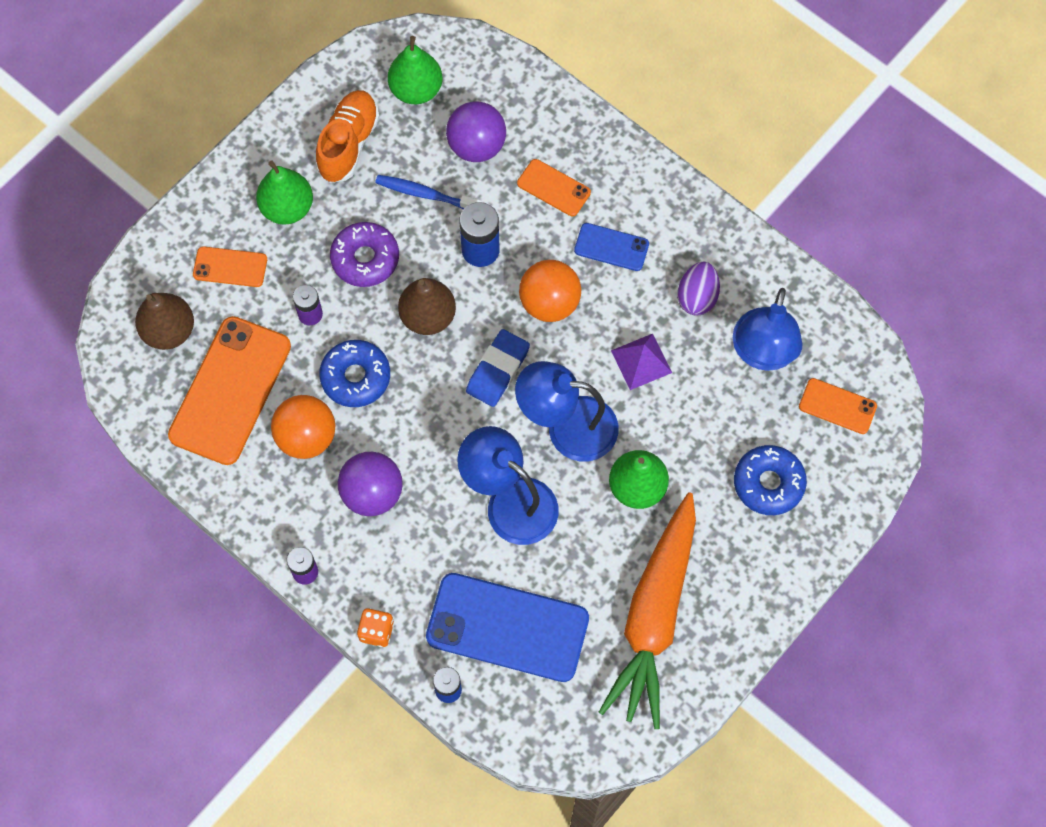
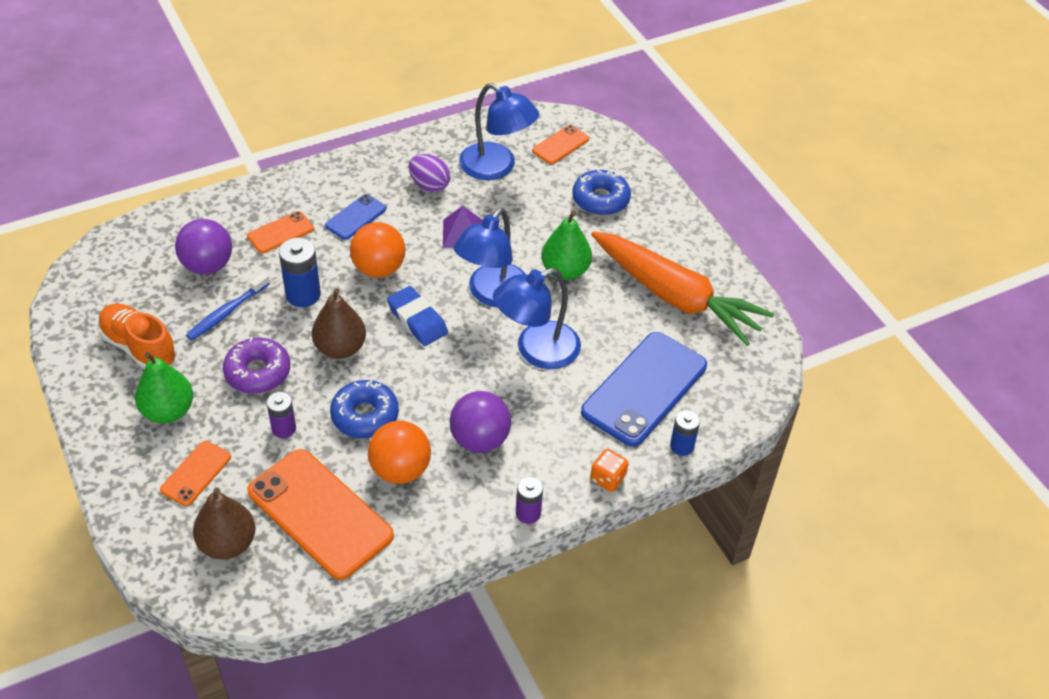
camera: 70 degrees left, 20 degrees down
(416, 90) = (125, 286): green pear -> none

